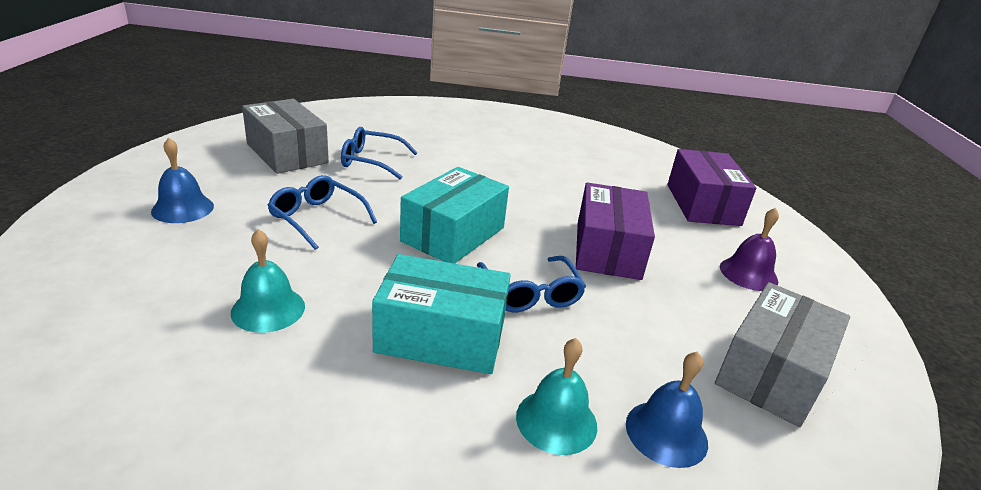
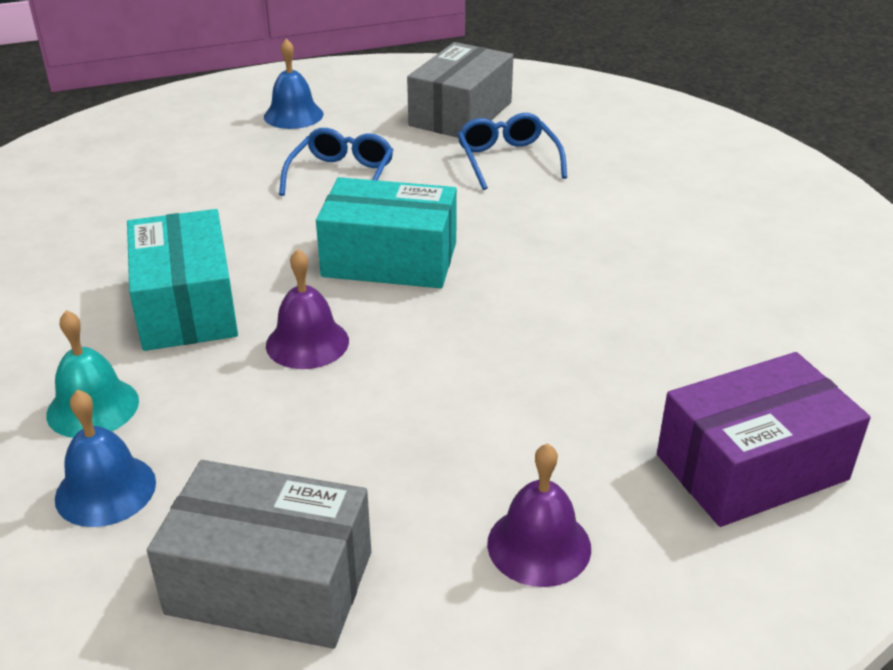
camera: 70 degrees right, 5 degrees up
(268, 309) = (170, 209): turquoise bell -> none
(530, 293) = (307, 343): blue glasses -> purple bell
(607, 249) = (470, 383): purple box -> none

